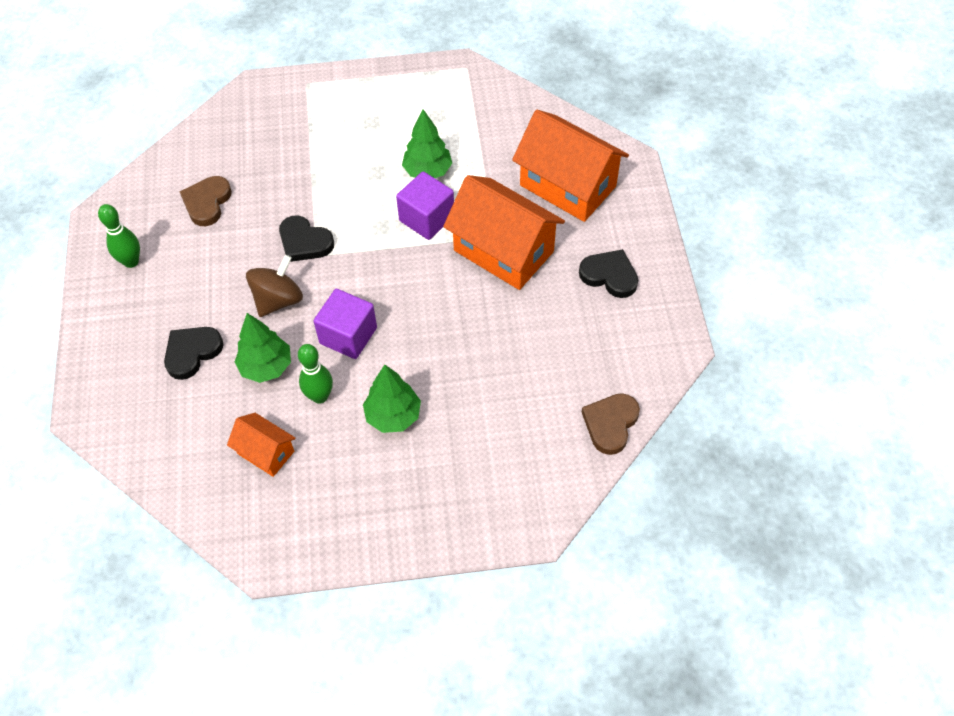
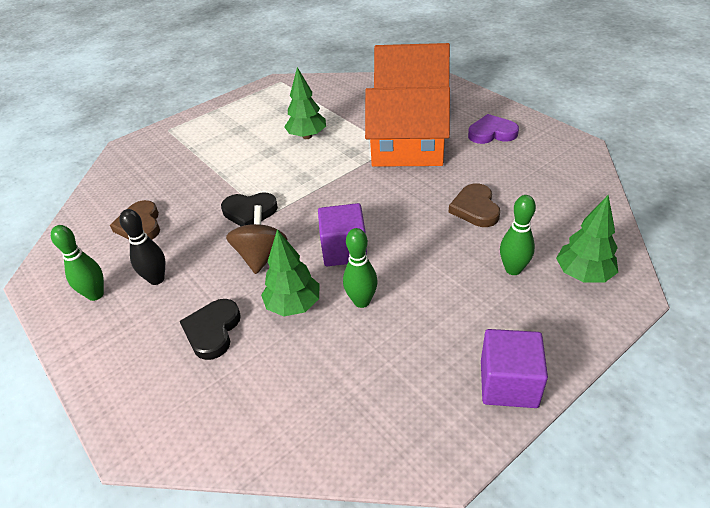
camera: 30 degrees left, 15 degrees down
(184, 273) = (156, 279): none -> black bowling pin
(265, 452) = (354, 369): orange house -> none
(393, 416) = (436, 282): green tree -> green tree (583, 274)
(427, 218) = (333, 159): purple cube -> purple cube (508, 383)
(466, 444) = (513, 269): none -> green bowling pin
(609, 275) = (492, 133): black heart -> purple heart
(610, 424) = (594, 205): brown heart -> brown heart (475, 208)

